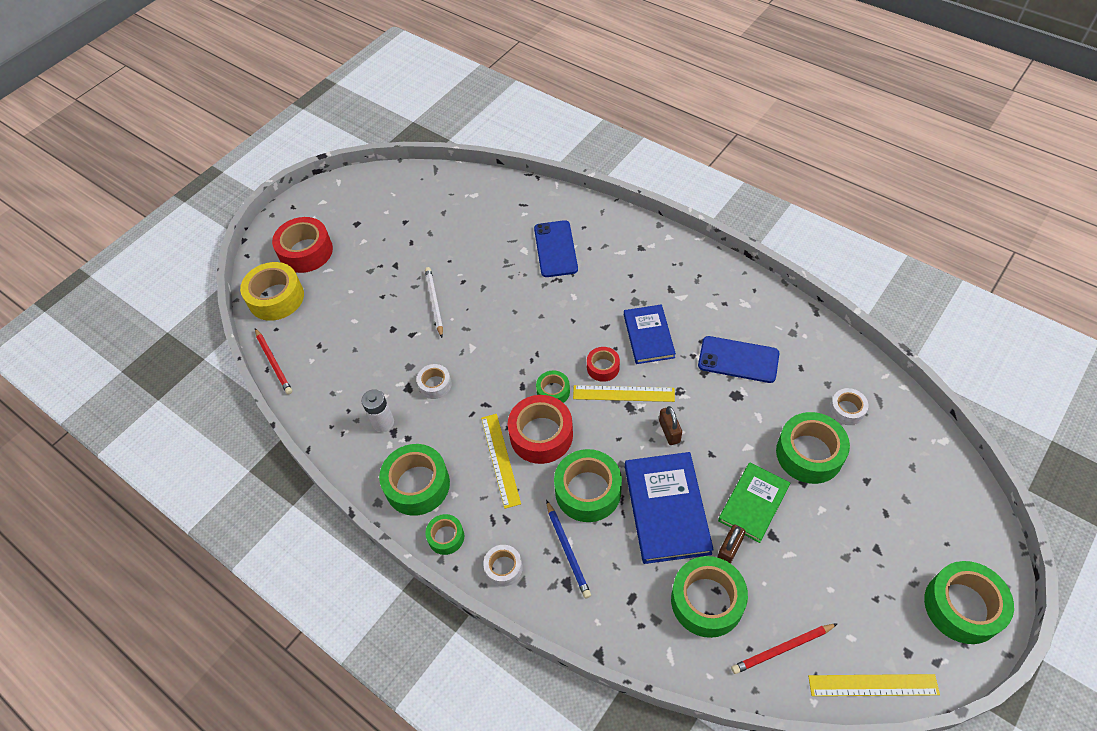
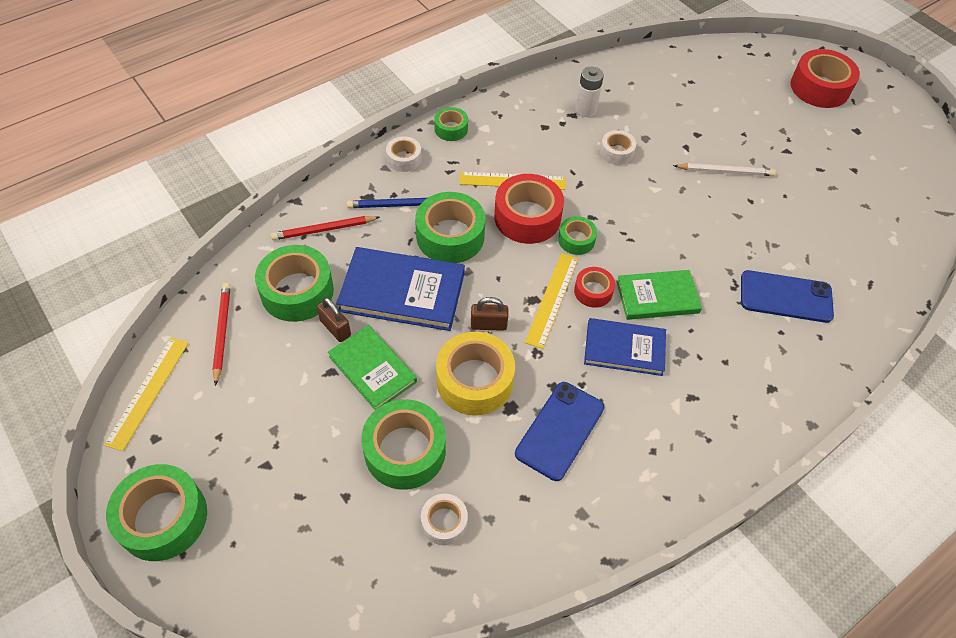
camera: 100 degrees right, 0 degrees up
(273, 362) = (679, 51): red pencil -> red pencil (324, 229)
(276, 298) = (759, 60): yellow tape -> yellow tape (474, 380)
(417, 485) = (510, 120): green tape -> none
(590, 325) = (657, 297): none -> green book

